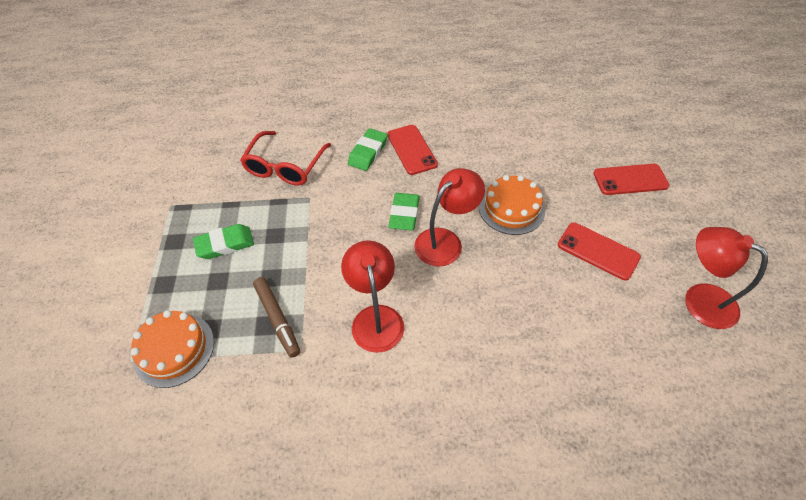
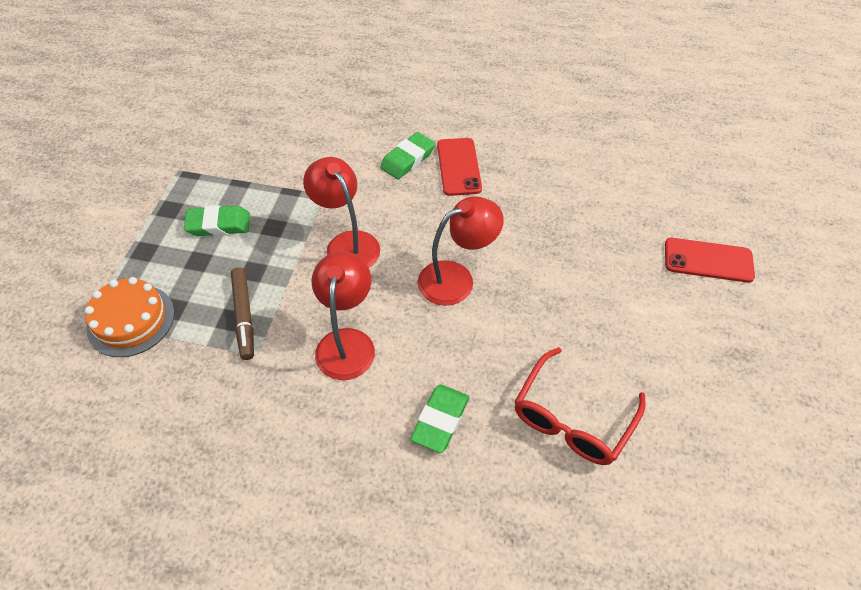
camera: 15 degrees right, 0 degrees up
(285, 167) = (311, 155): red glasses -> red glasses (572, 418)
(404, 214) = (422, 238): green eraser -> green eraser (440, 420)
(511, 208) = (548, 260): orange cake -> none
(598, 251) = (631, 333): red phone -> none
(699, 299) = (733, 421): red lamp -> red lamp (347, 243)

